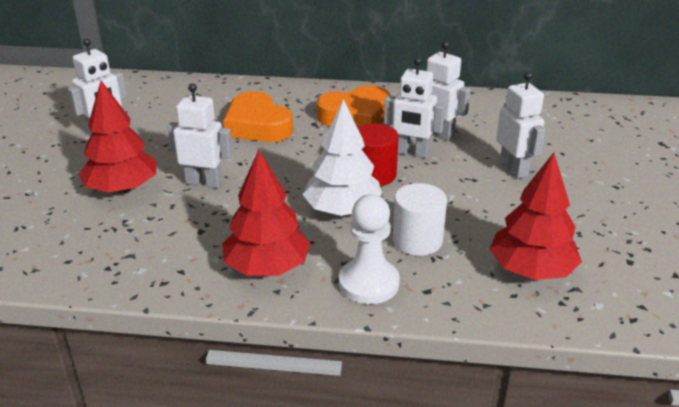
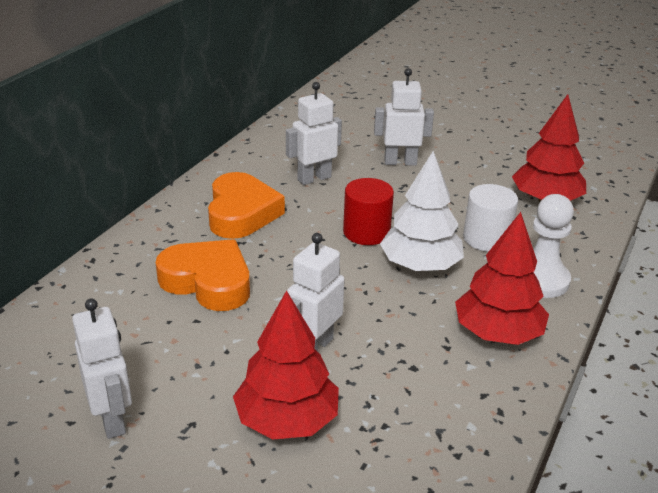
camera: 70 degrees left, 0 degrees up
(257, 125) = (208, 282): orange heart -> orange heart turned 135 degrees counterclockwise
(411, 153) = (340, 201): white robot -> none

